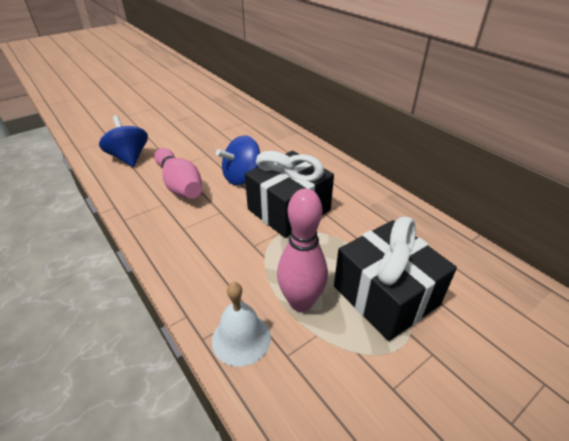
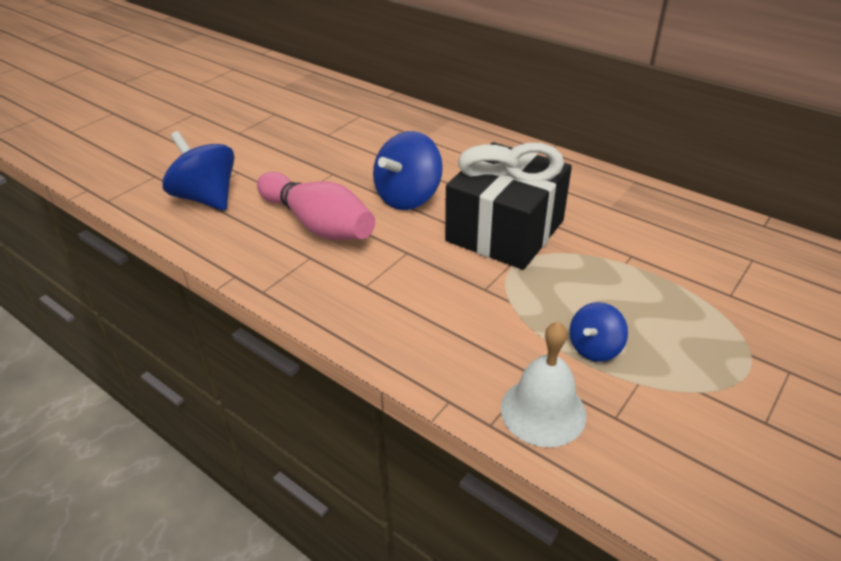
camera: 15 degrees left, 0 degrees up
(301, 302) = (594, 348): pink bowling pin -> blue spinning top
(385, 295) = (697, 315): black gift -> none

